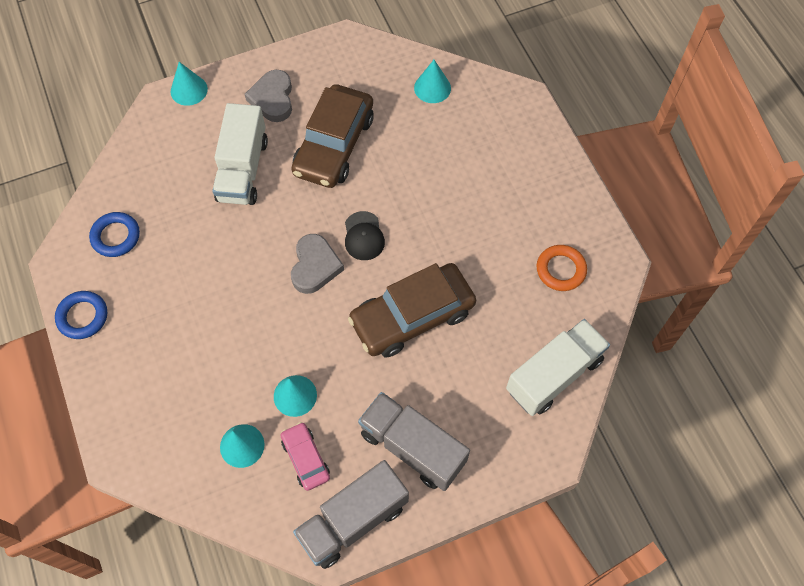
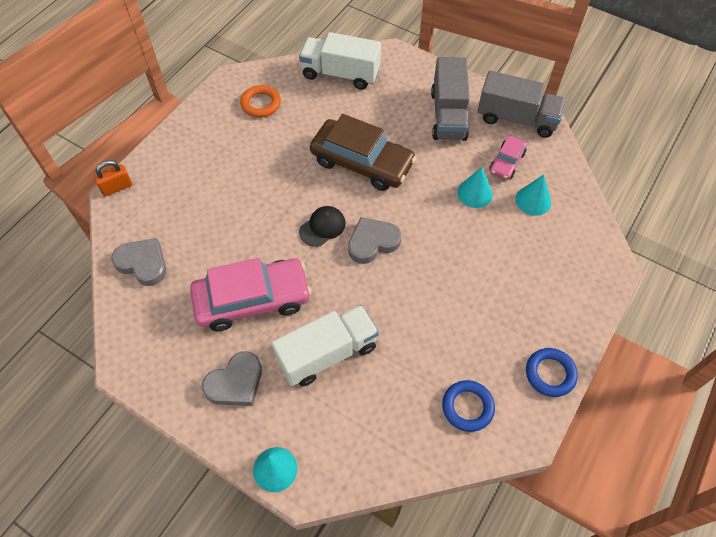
camera: 125 degrees left, 5 degrees down
(334, 145) = (252, 300): brown car -> pink car
(432, 88) = (143, 263): turquoise cone -> grey heart
(533, 103) = (117, 187): none -> orange padlock

